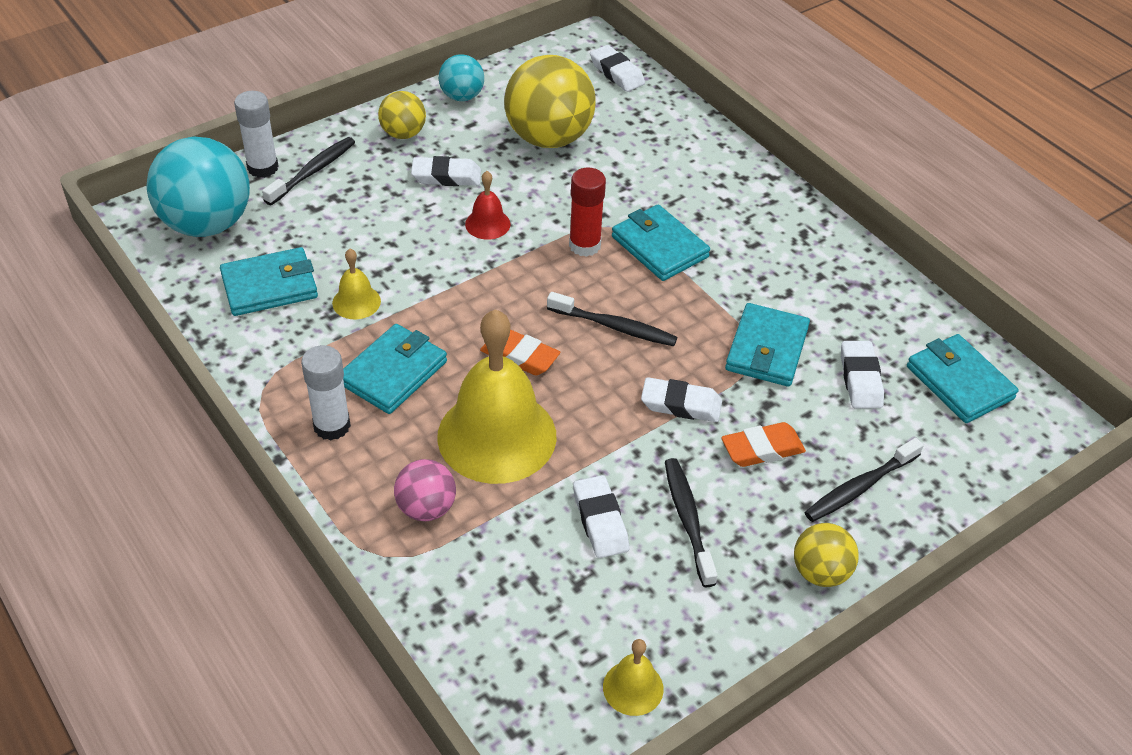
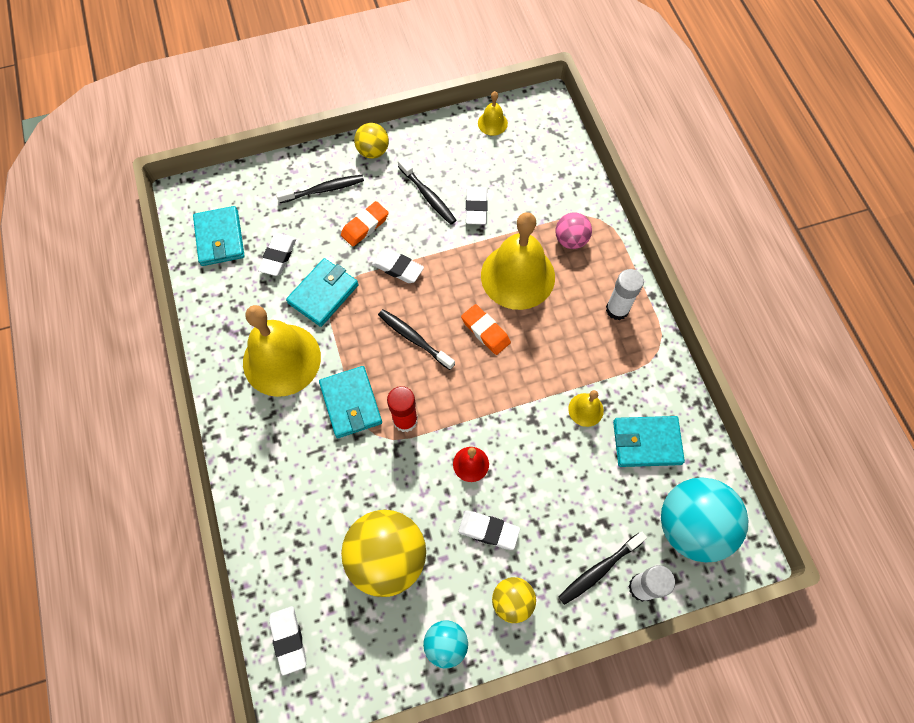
camera: 160 degrees left, 20 degrees up
(393, 373) = (571, 340): turquoise wallet -> none
(688, 520) = (428, 196): black toothbrush -> black toothbrush turned 45 degrees counterclockwise
(762, 449) = (365, 226): orange eraser -> orange eraser turned 45 degrees counterclockwise
(772, 269) = (281, 359): none -> yellow bell

